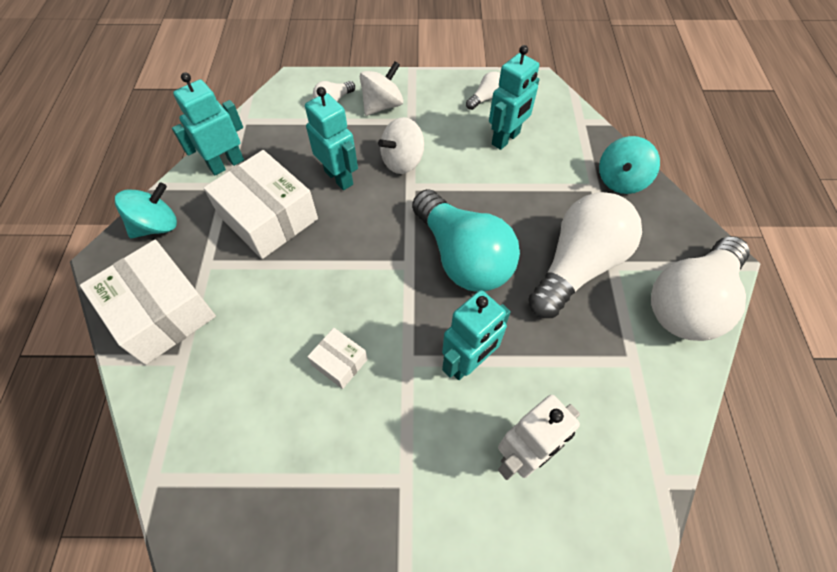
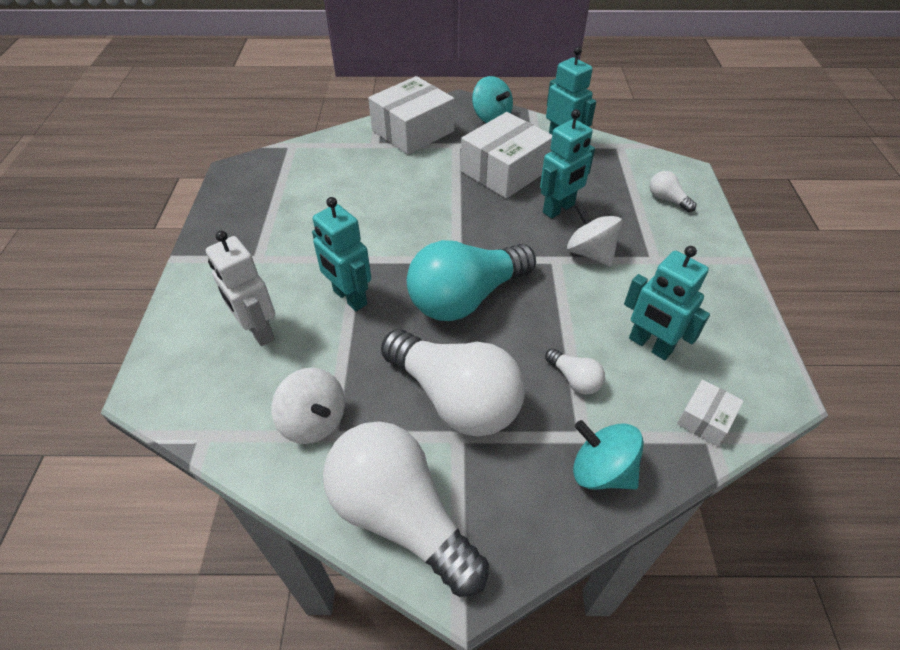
camera: 90 degrees right, 10 degrees down
(339, 362) = (361, 219): white box -> white box (705, 419)
(382, 106) = (673, 236): white spinning top -> white spinning top (314, 421)
(486, 98) = (720, 329): white light bulb -> white light bulb (574, 379)

